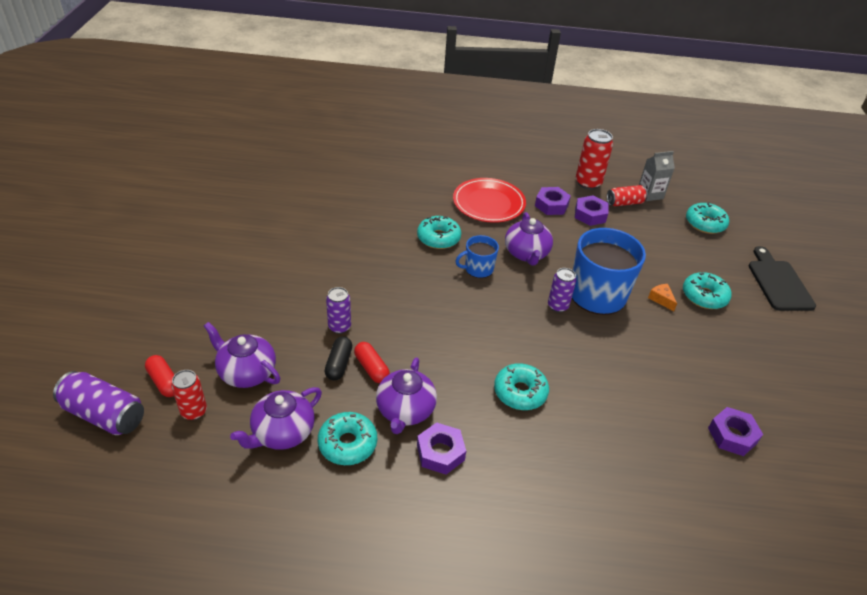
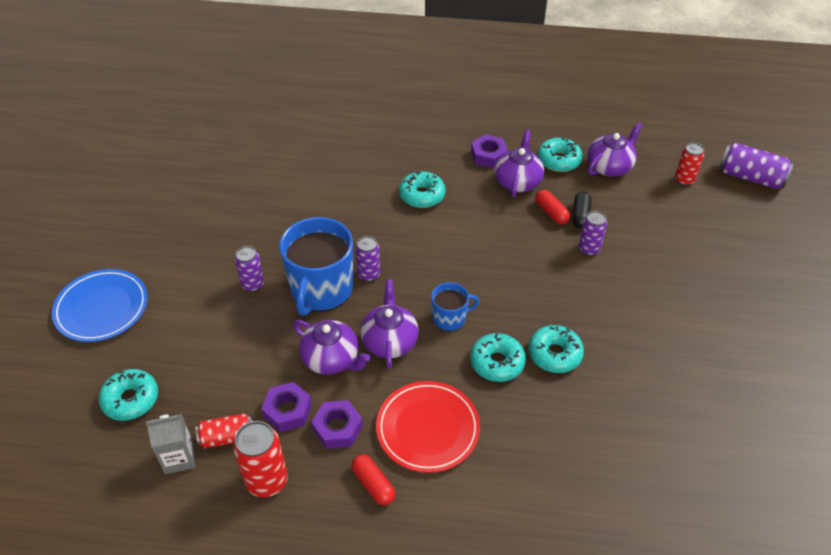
camera: 175 degrees left, 5 degrees up
(164, 382) = (721, 200): red capsule -> red capsule (373, 484)
(246, 372) = (657, 208): purple teapot -> purple teapot (331, 359)
(661, 299) = (253, 284): orange cheese -> purple can
(704, 296) = (202, 289): turquoise donut -> turquoise donut (554, 354)
(732, 435) = (256, 167): purple nut -> none
(778, 283) = (102, 308): black cutting board -> blue plate

